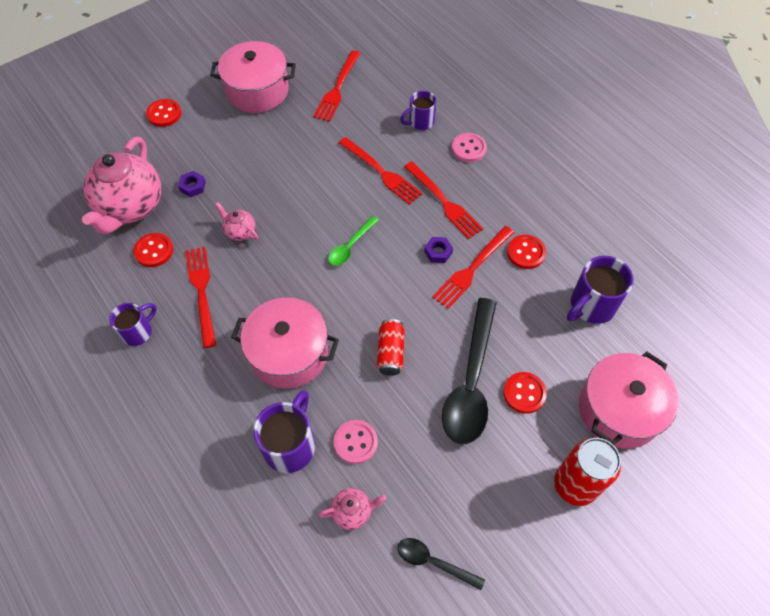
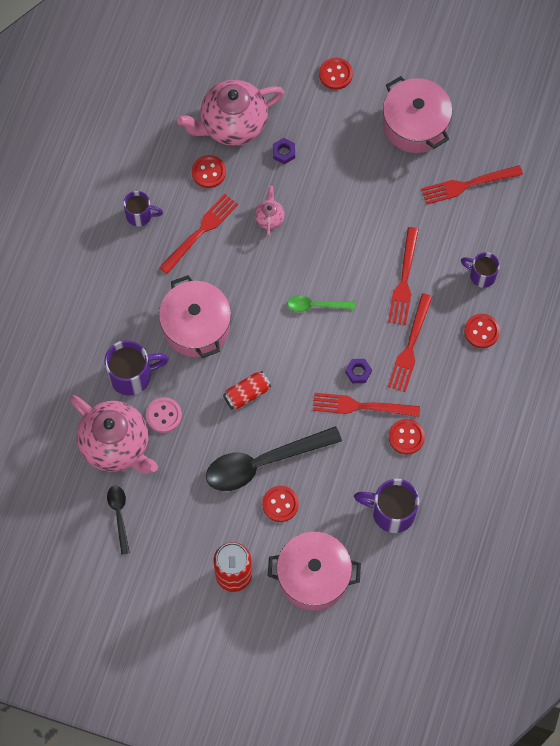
camera: 55 degrees right, 10 degrees up
(353, 512) = (116, 445): pink teapot -> pink teapot, size x2.27
(468, 148) = (481, 331): pink button -> red button

